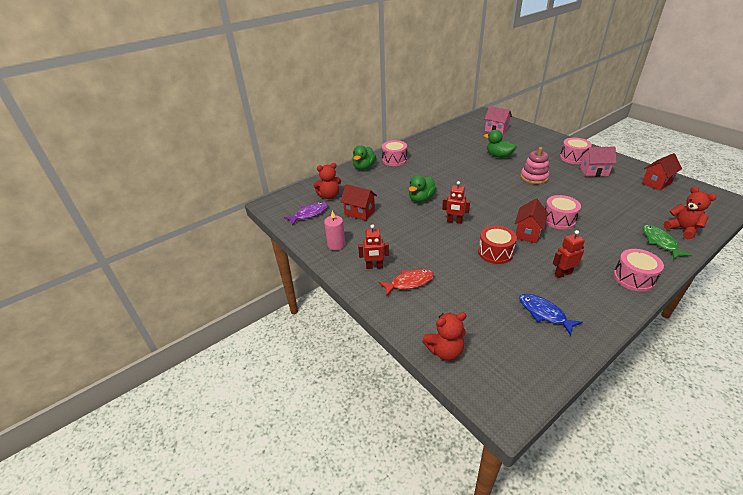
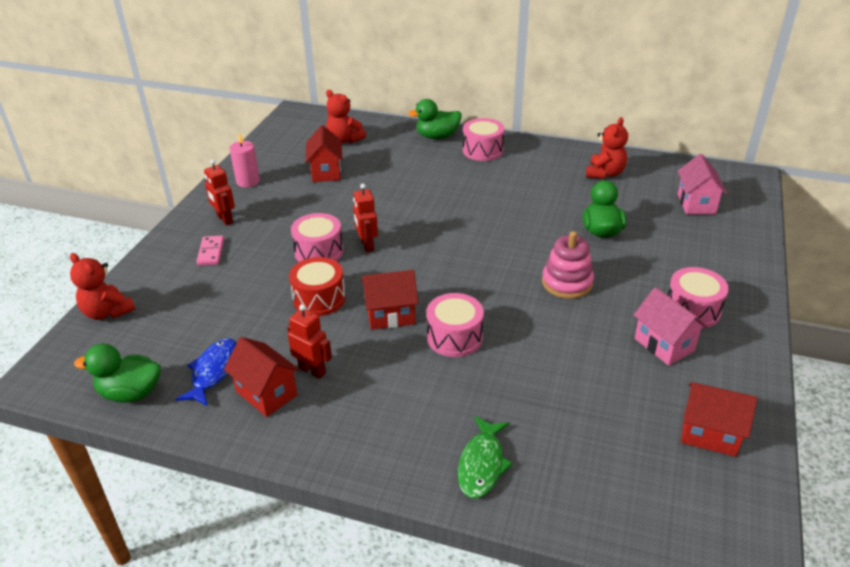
camera: 55 degrees right, 0 degrees up
(309, 214) = (294, 143): purple fish -> none
(409, 282) = (211, 252): red fish -> pink domino
(421, 199) = (399, 203): green duck -> green duck (131, 393)
(576, 296) = (267, 393): none -> red house
(633, 278) = (350, 445): pink drum -> pink drum (319, 251)
(660, 242) = (482, 464): green fish -> green fish turned 150 degrees clockwise
(682, 229) = (553, 490): red teddy bear -> red teddy bear (605, 173)

